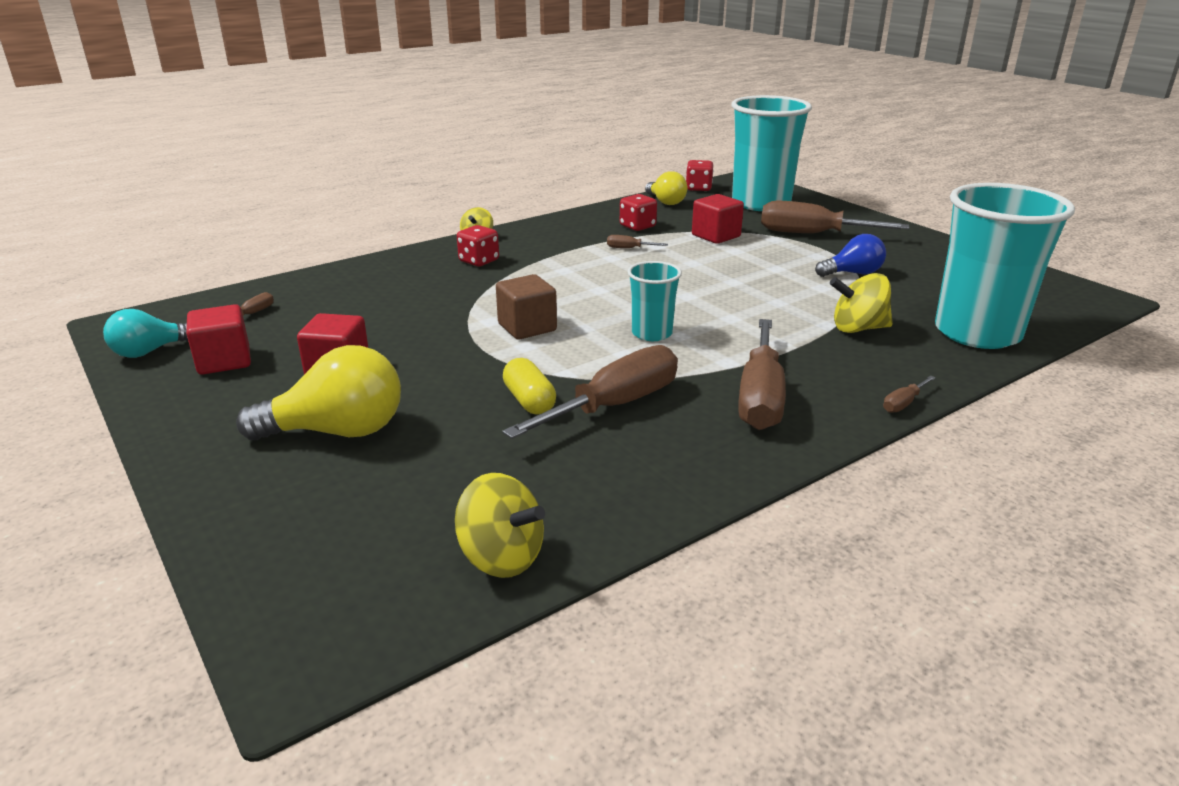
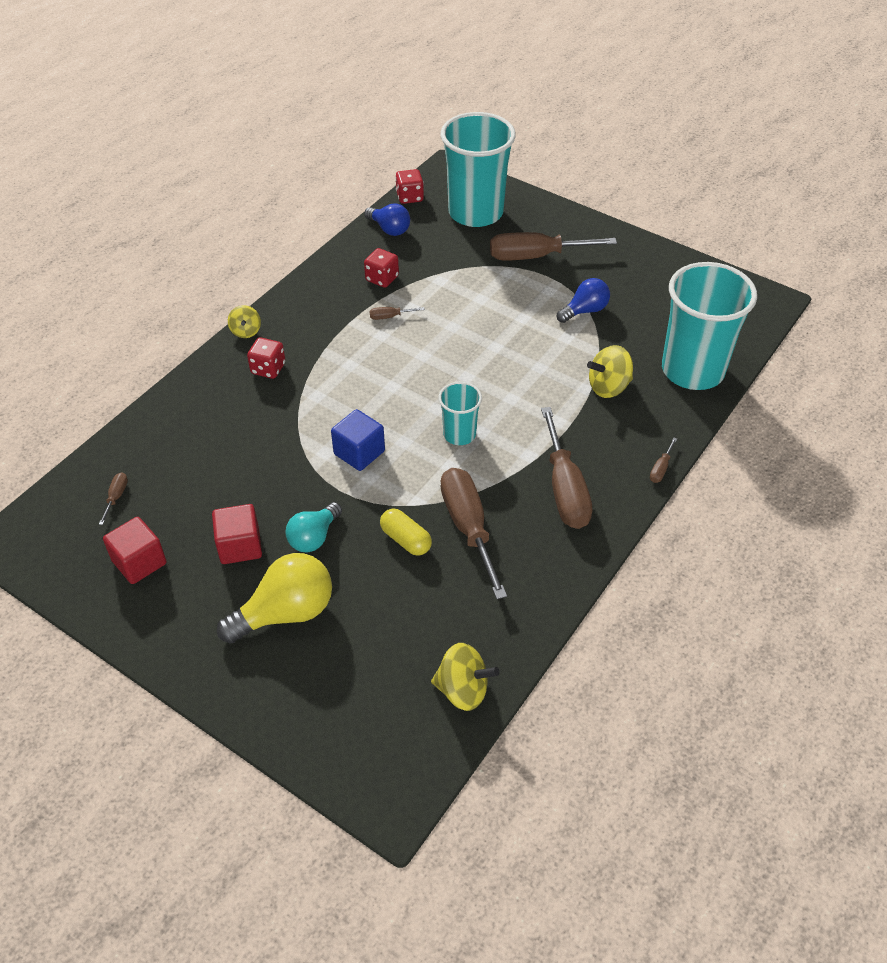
camera: 20 degrees left, 20 degrees up
(150, 351) = (66, 568): turquoise light bulb -> turquoise light bulb (314, 537)
(527, 327) = (359, 452): brown cube -> blue cube
(614, 405) = (468, 527): brown screwdriver -> brown screwdriver turned 45 degrees counterclockwise
(665, 202) = (389, 229): yellow light bulb -> blue light bulb
(716, 236) = (456, 278): red cube -> none

